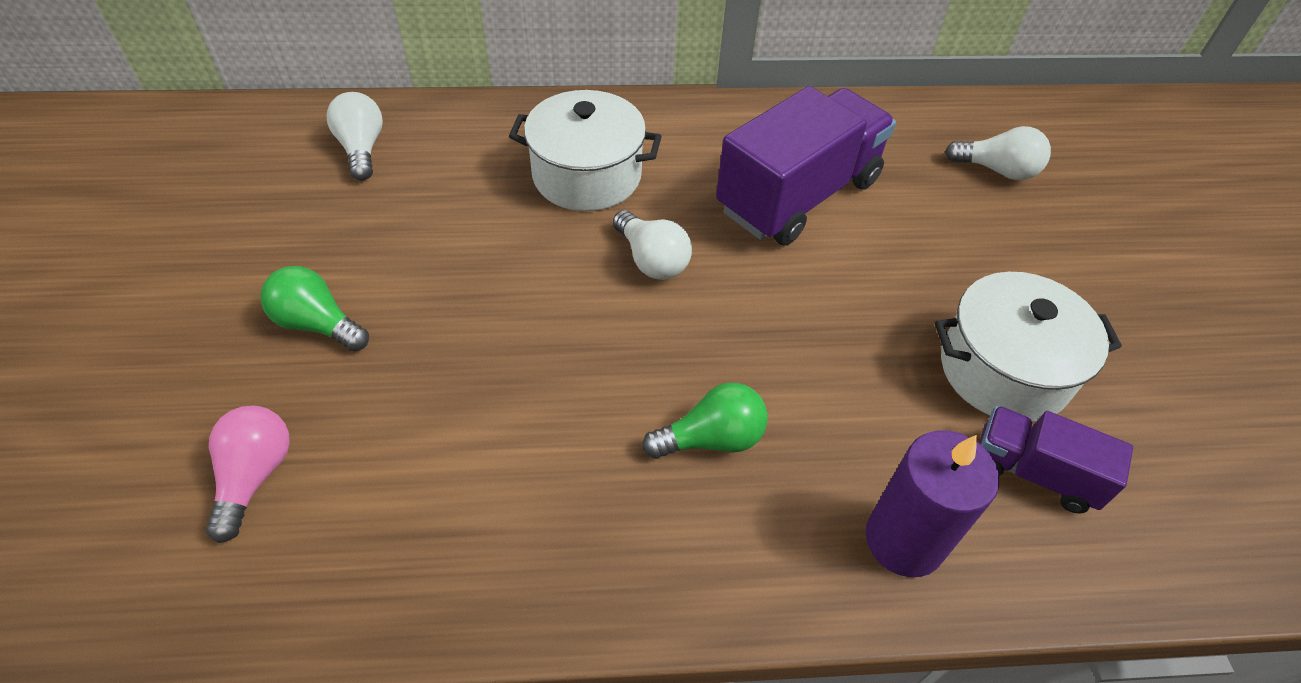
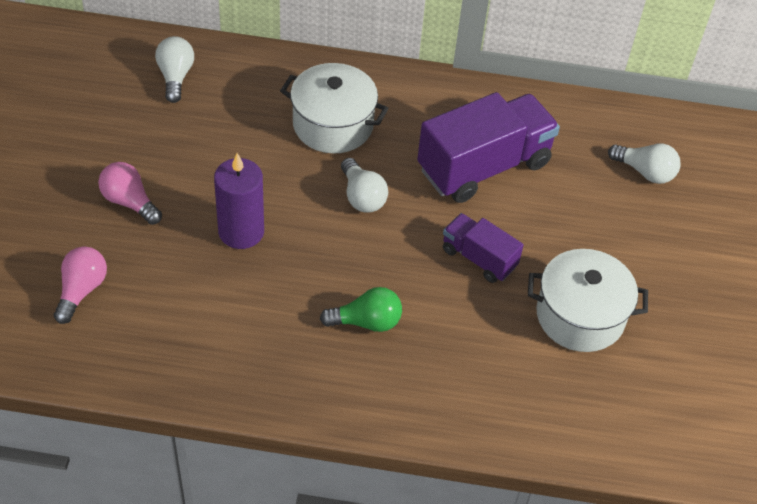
camera: 10 degrees right, 0 degrees up
(318, 324) = (129, 202): green light bulb -> pink light bulb
(904, 540) = (467, 403): purple candle -> purple candle (241, 231)
(1033, 472) = (569, 382): purple truck -> purple truck (479, 258)

